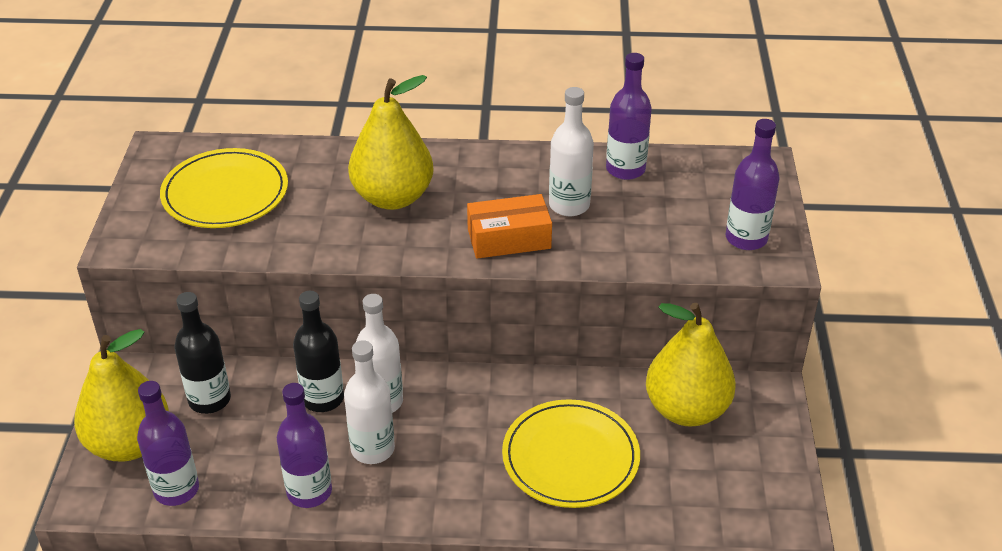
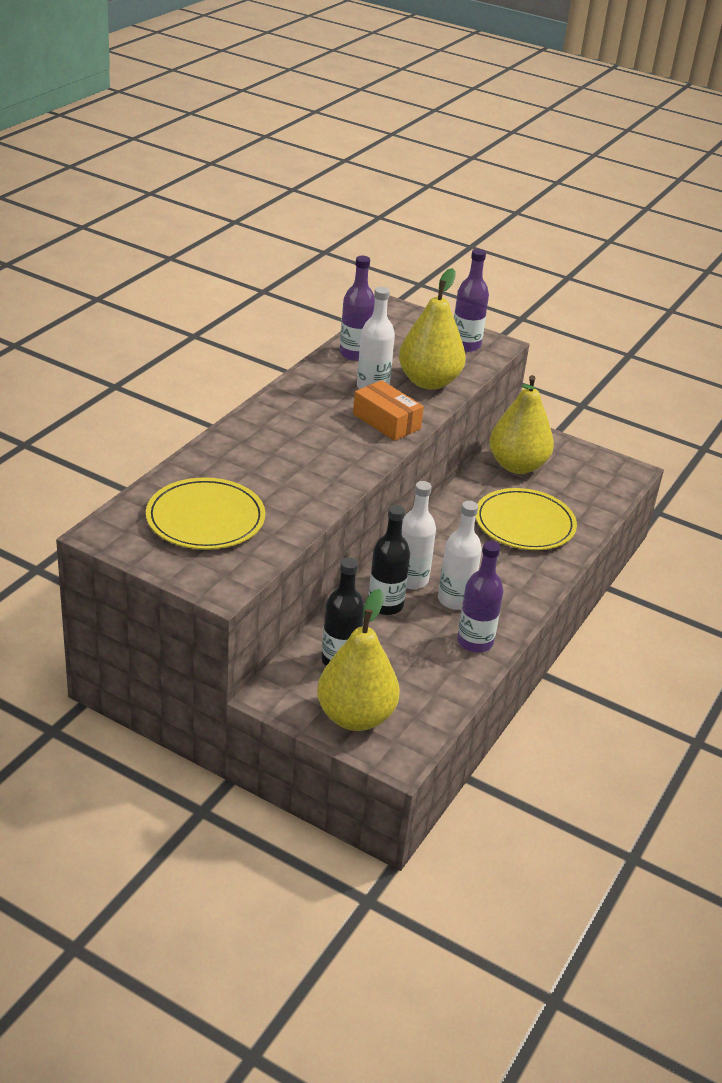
camera: 65 degrees left, 5 degrees down
(176, 489) = (425, 705): purple bottle -> none
(393, 197) = (292, 448): yellow pear -> yellow pear (429, 382)
(509, 239) = (386, 421): orange box -> orange box turned 60 degrees counterclockwise

